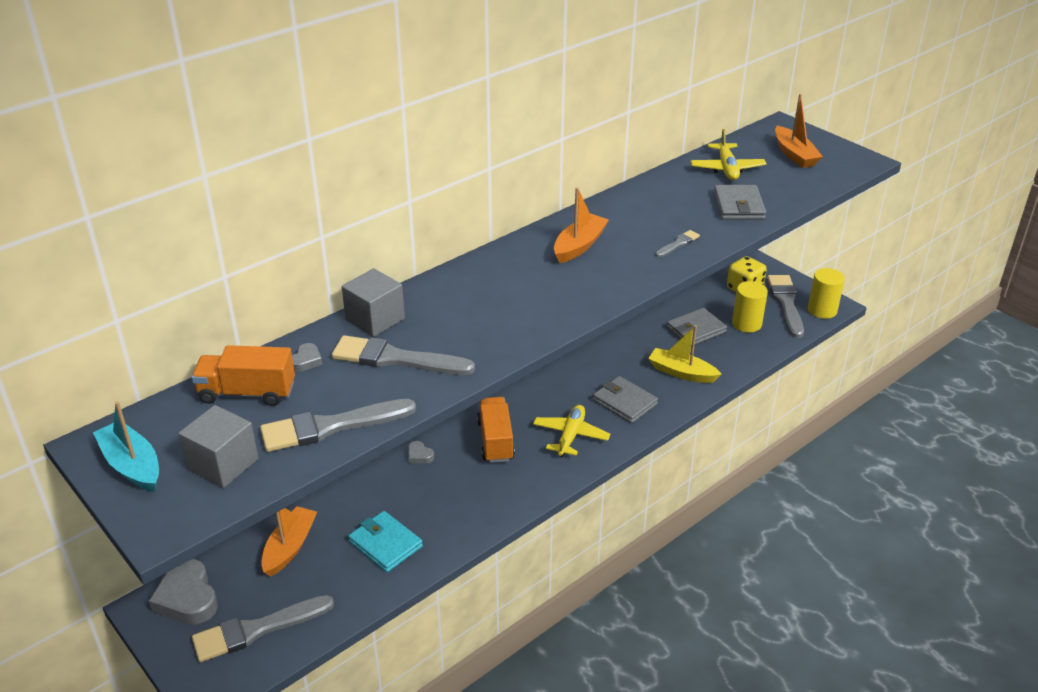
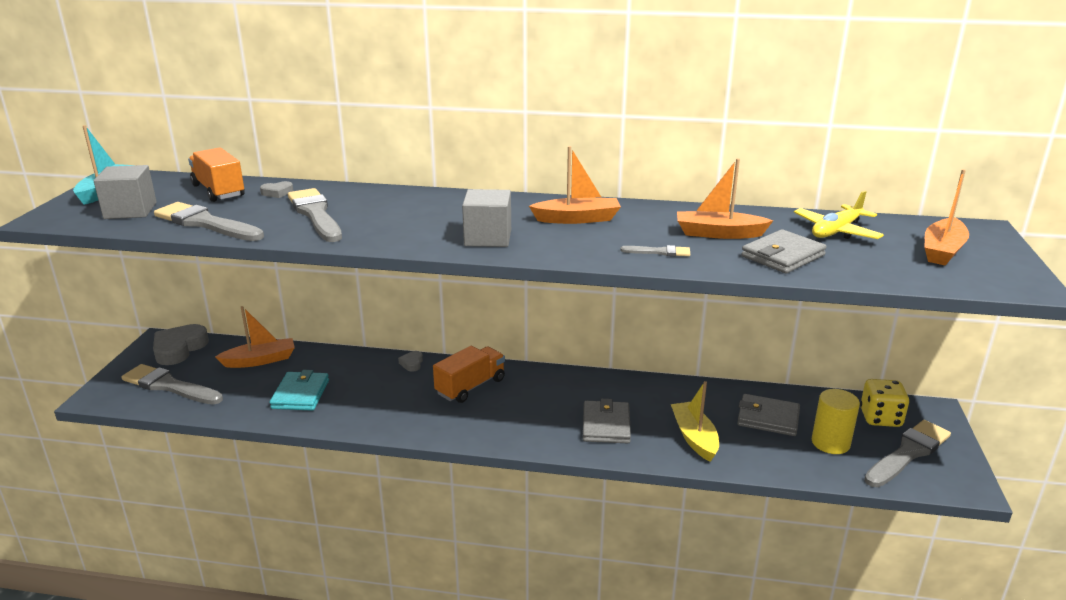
camera: 50 degrees right, 10 degrees down
(375, 319) = (357, 193): grey cube -> grey cube (488, 238)
(570, 436) = (524, 418): yellow plane -> none
(677, 208) = (718, 233): none -> orange boat
(822, 310) = (943, 482): yellow cylinder -> none

